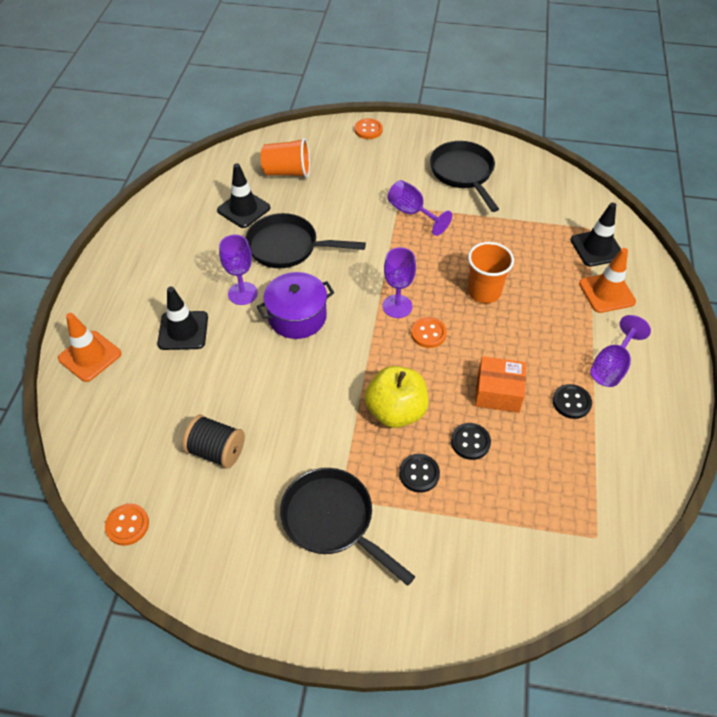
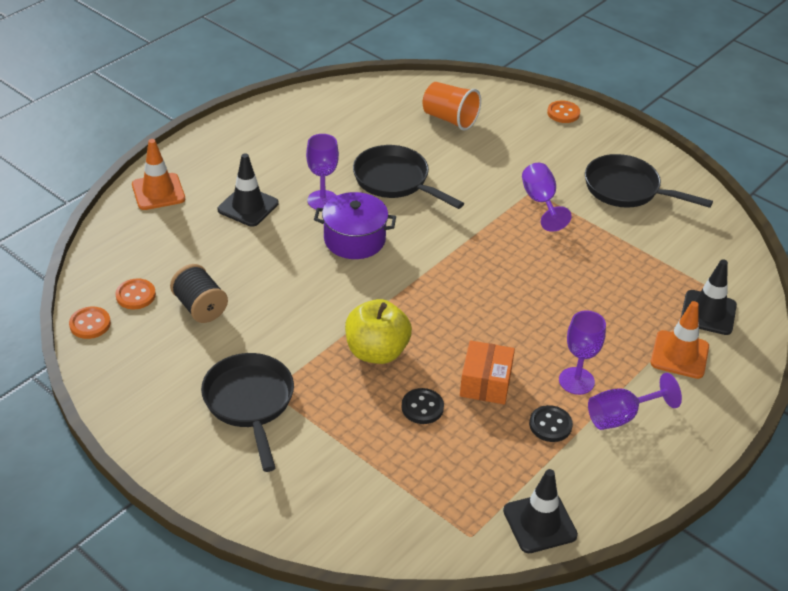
camera: 30 degrees right, 10 degrees down
(243, 209) = (382, 133): black traffic cone -> black traffic cone (539, 523)
(397, 306) = (454, 272): purple goblet -> purple goblet (576, 381)
(419, 474) = (353, 407): black button -> none
(428, 333) = (463, 306): orange button -> orange button (135, 295)
(463, 173) = (627, 189): black pan -> black pan turned 75 degrees counterclockwise
(484, 291) = (550, 297): orange cup -> none
(498, 392) = (485, 383): orange box -> orange box turned 60 degrees clockwise

